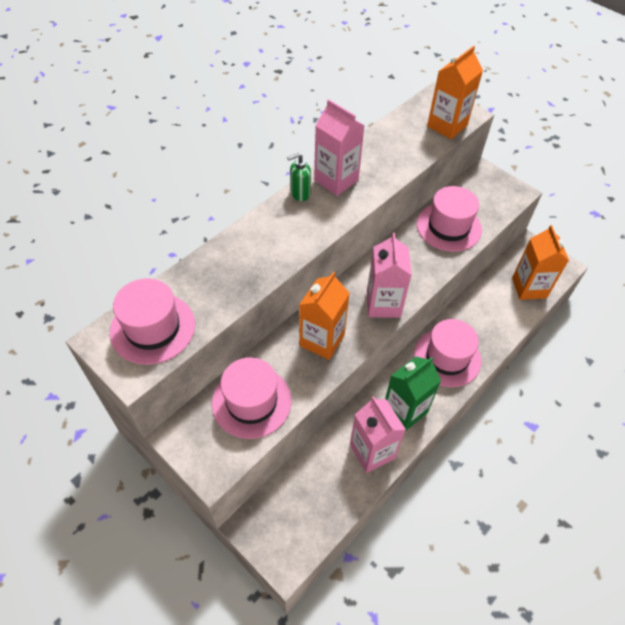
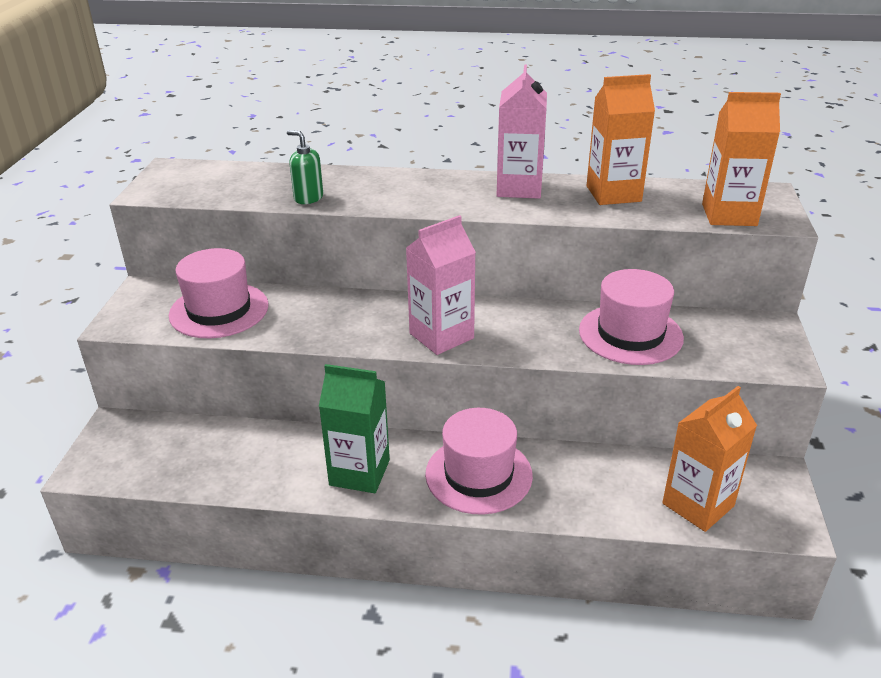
camera: 55 degrees right, 20 degrees down
(153, 328) = (206, 181): pink hat -> none
(300, 193) = (468, 179): green soap dispenser -> green soap dispenser (308, 198)
(322, 340) = (341, 318): orange carton -> orange carton (613, 194)
(372, 451) = (276, 471): pink carton -> none

